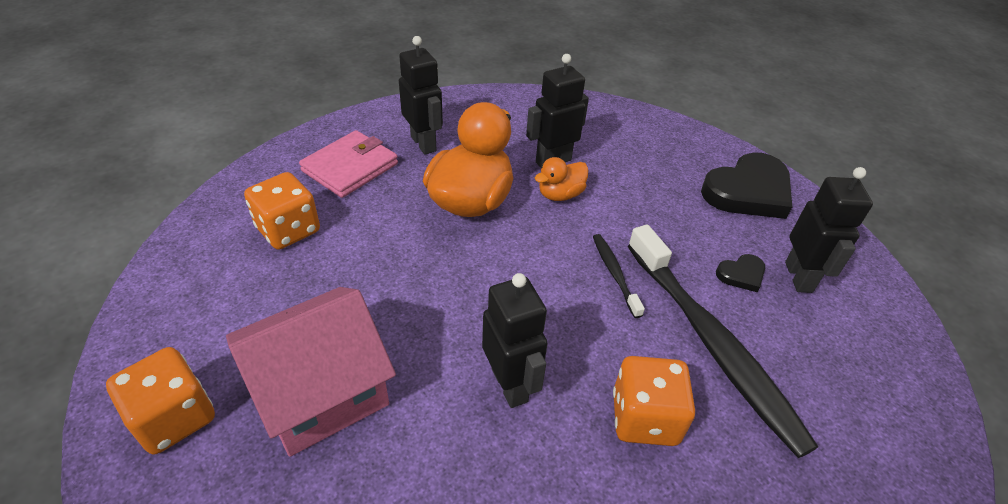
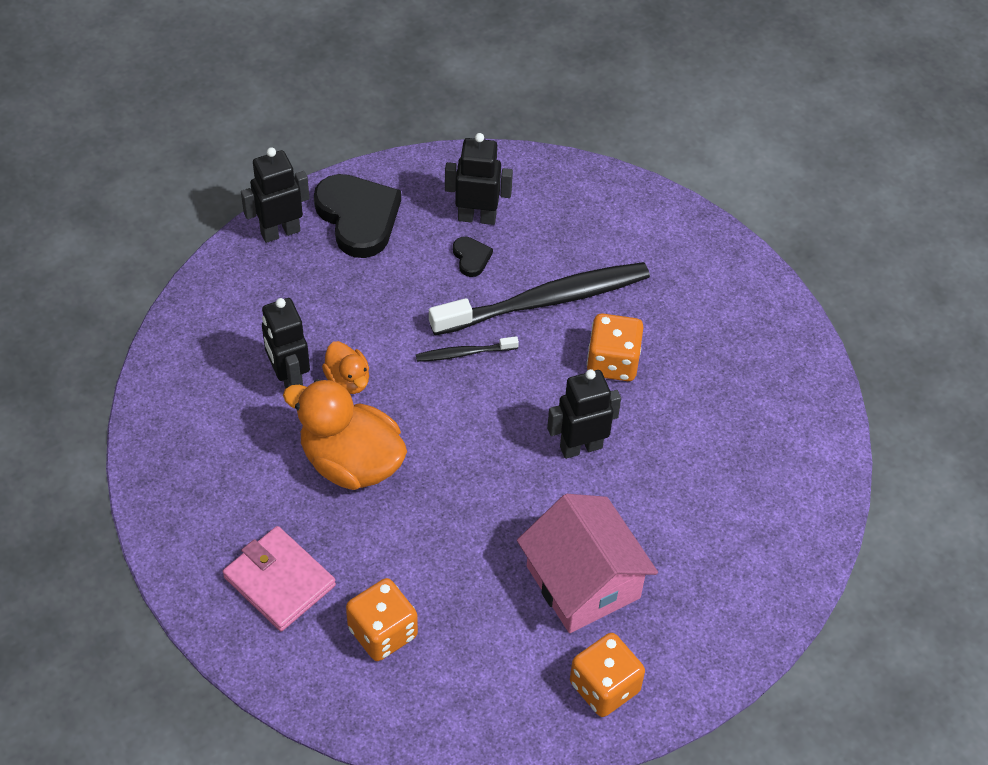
camera: 85 degrees left, 10 degrees up
(424, 144) = (241, 505): black robot -> black robot (280, 232)

